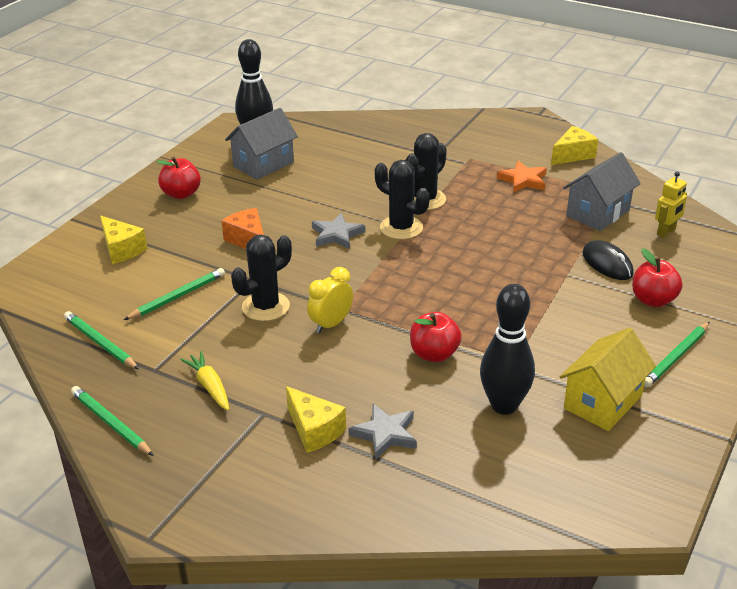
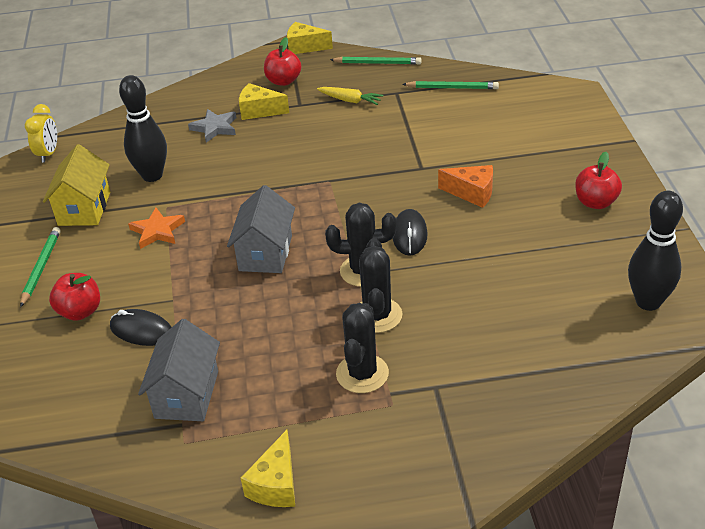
camera: 145 degrees right, 5 degrees up
(121, 249) = (550, 139): yellow cheese -> yellow cheese (304, 47)
(177, 297) = (453, 132): green pencil -> none
(263, 164) = (583, 272): grey house -> grey house (265, 253)
(265, 307) = (383, 155): black cactus -> black cactus (362, 374)
(331, 324) = (322, 167): yellow clock -> yellow clock (48, 154)
(337, 235) = (409, 235): grey star -> black mouse
(434, 354) = (228, 183): red apple -> red apple (283, 81)
(523, 180) = (302, 401): orange star -> orange star (157, 231)
(666, 232) = (99, 406): yellow robot -> none

